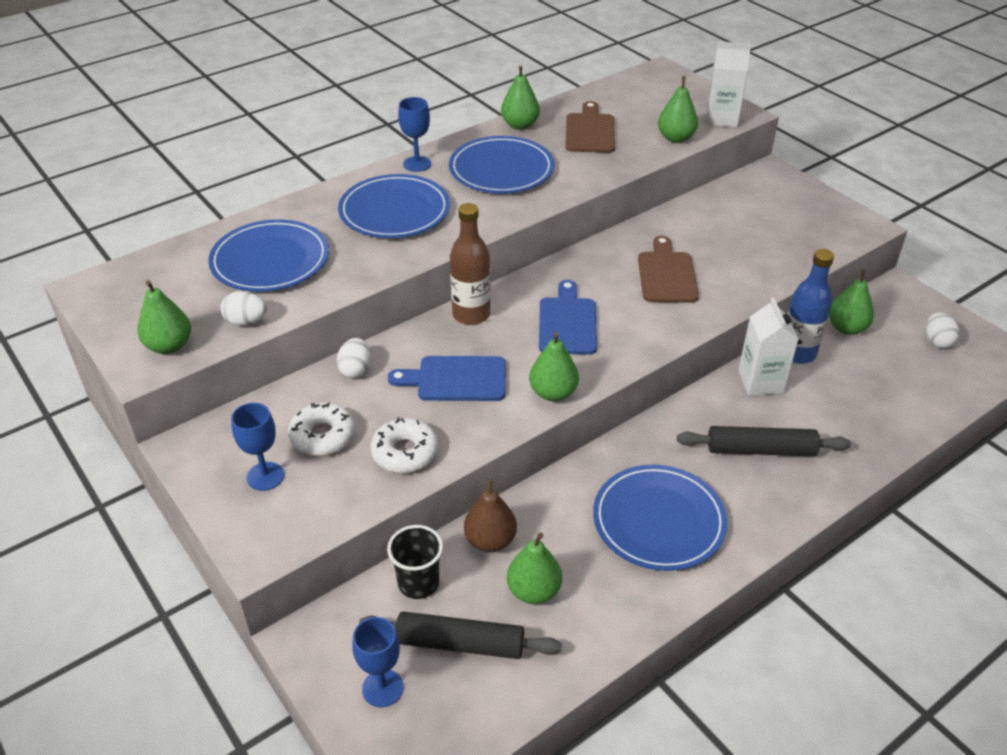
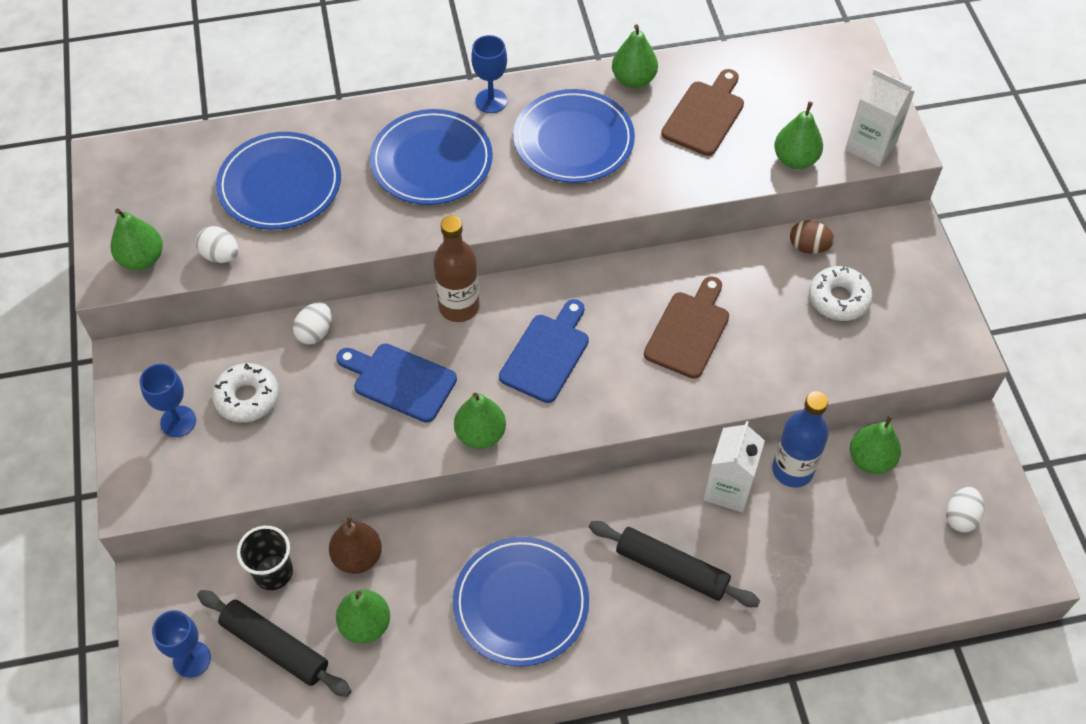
camera: 25 degrees right, 15 degrees up
(405, 452) = (308, 446): white donut -> white donut (838, 299)
(712, 201) = (808, 247): none -> brown egg

